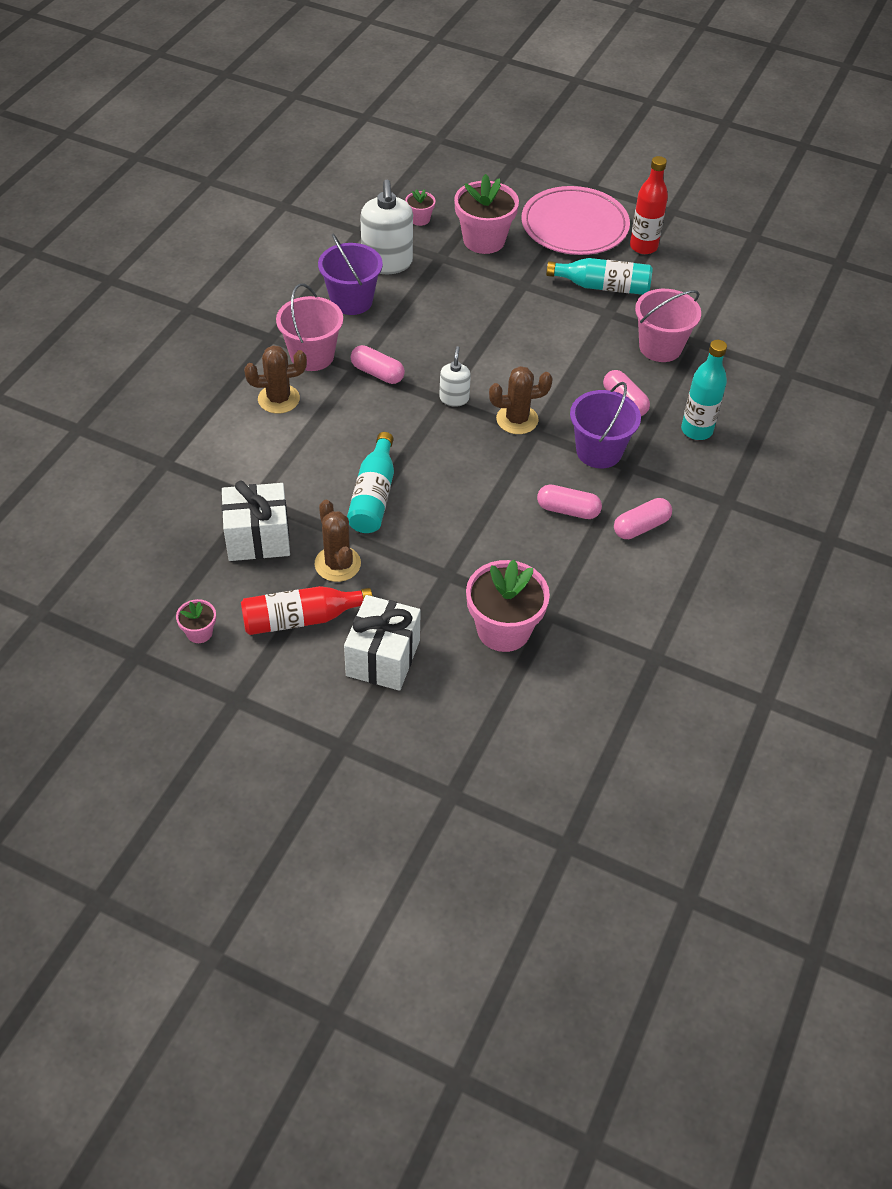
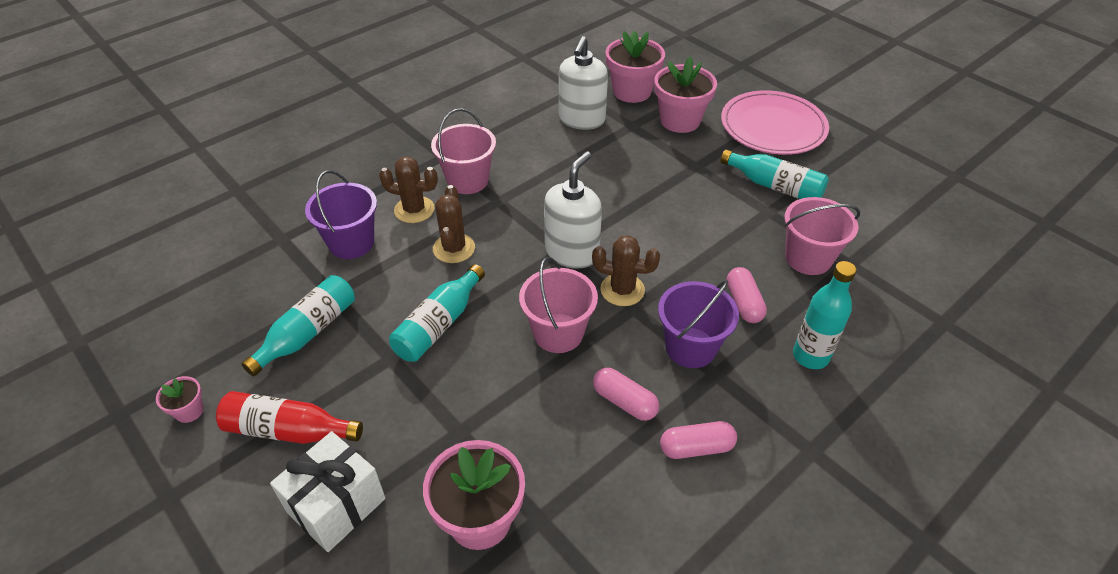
camera: 25 degrees right, 5 degrees down
(258, 538) = (308, 333): white gift -> turquoise bottle
(337, 564) = (361, 383): brown cactus -> brown cactus (454, 248)
(351, 301) = (531, 143): purple bucket -> purple bucket (351, 243)
(377, 373) = (515, 210): pink capsule -> none
(420, 219) = (632, 91): pink flower pot -> pink flower pot, size x2.09
(454, 398) = (572, 252): white soap dispenser -> white soap dispenser, size x1.86
(482, 472) = (558, 333): none -> pink bucket
(643, 247) = (833, 160): red bottle -> none

